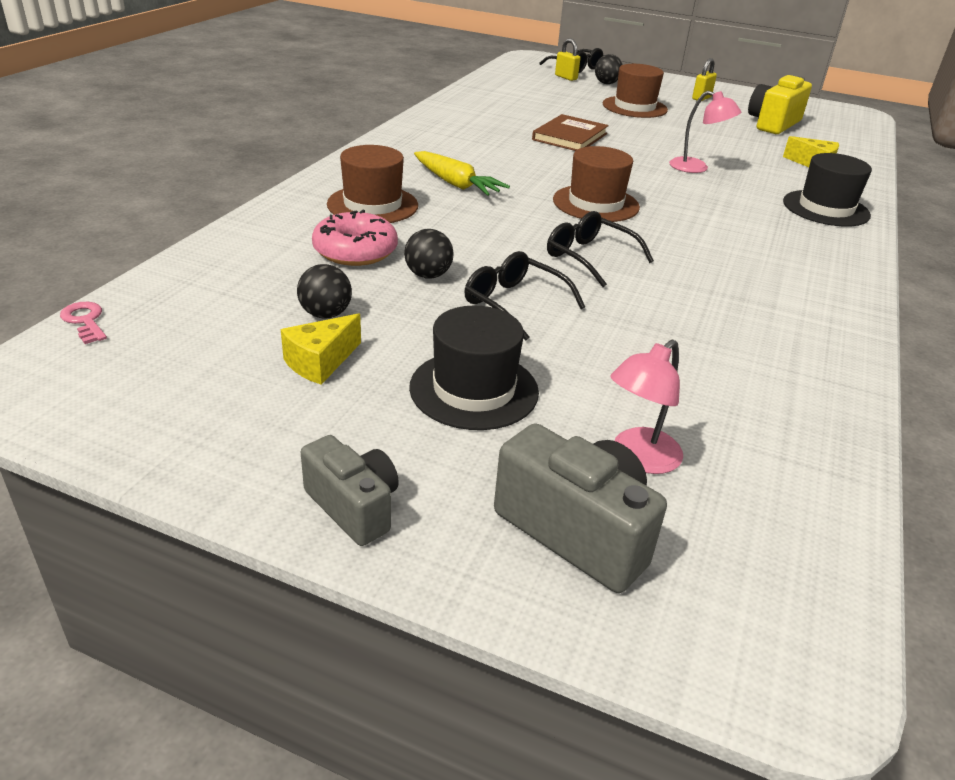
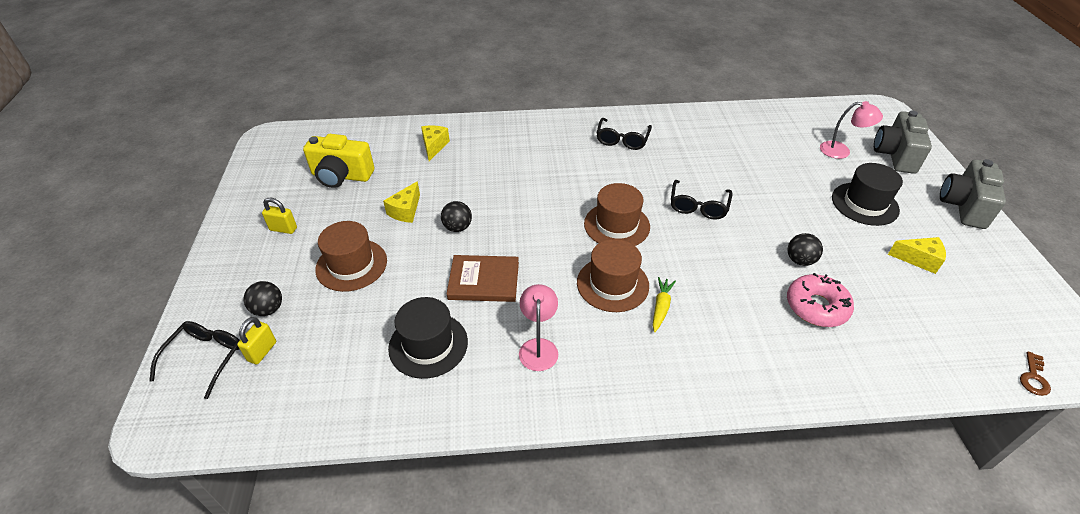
camera: 115 degrees left, 10 degrees up
(85, 321) = (1033, 377): pink key -> brown key
(325, 314) = (887, 280): black ball -> black ball (457, 227)
(353, 507) = (963, 206): grey camera -> grey camera, size x1.52
(372, 205) = (749, 335): brown hat -> brown hat (612, 284)
(456, 184) = (661, 307): yellow carrot -> yellow carrot, size x0.66
(514, 303) = (783, 217): black glasses -> black glasses (622, 140)
(696, 168) = (495, 195): pink lamp -> pink lamp (538, 347)
(697, 133) = (405, 211): none -> yellow cheese
(826, 208) = (519, 134): black hat -> black hat (428, 345)

